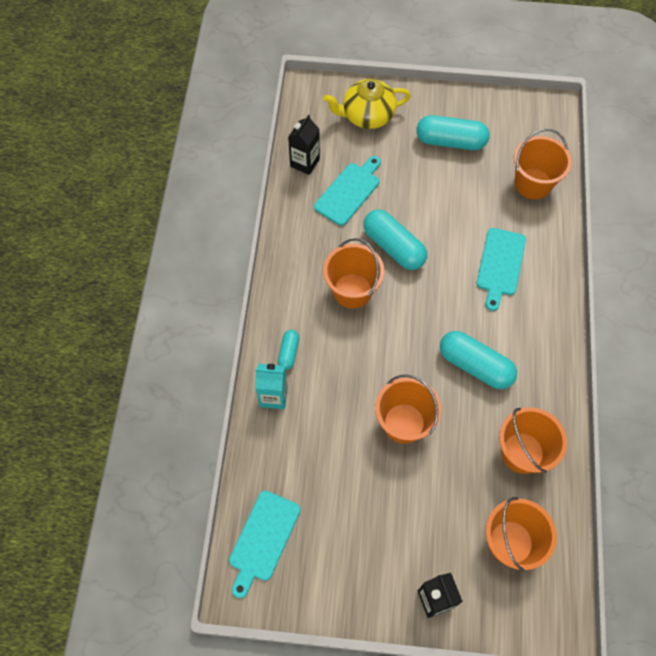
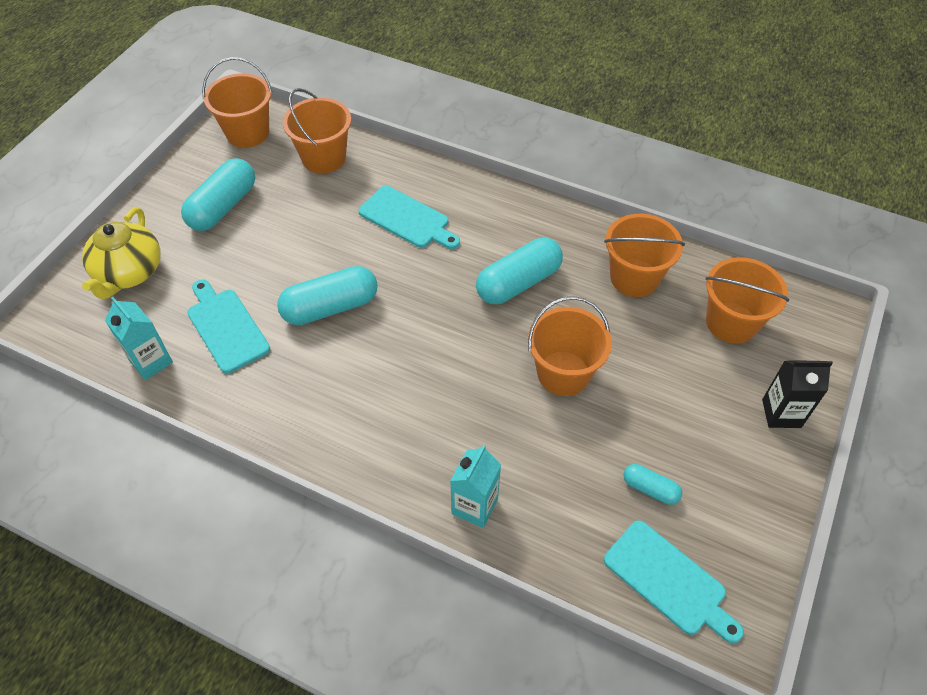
camera: 70 degrees left, 10 degrees down
(288, 352) = (420, 468): turquoise capsule -> turquoise capsule (650, 489)
(305, 163) = (151, 361): black carton -> turquoise carton
(352, 291) = (367, 369): orange bucket -> orange bucket (247, 133)

